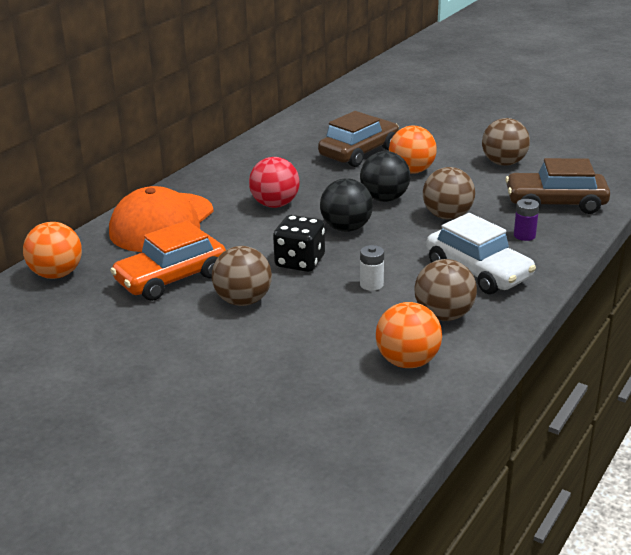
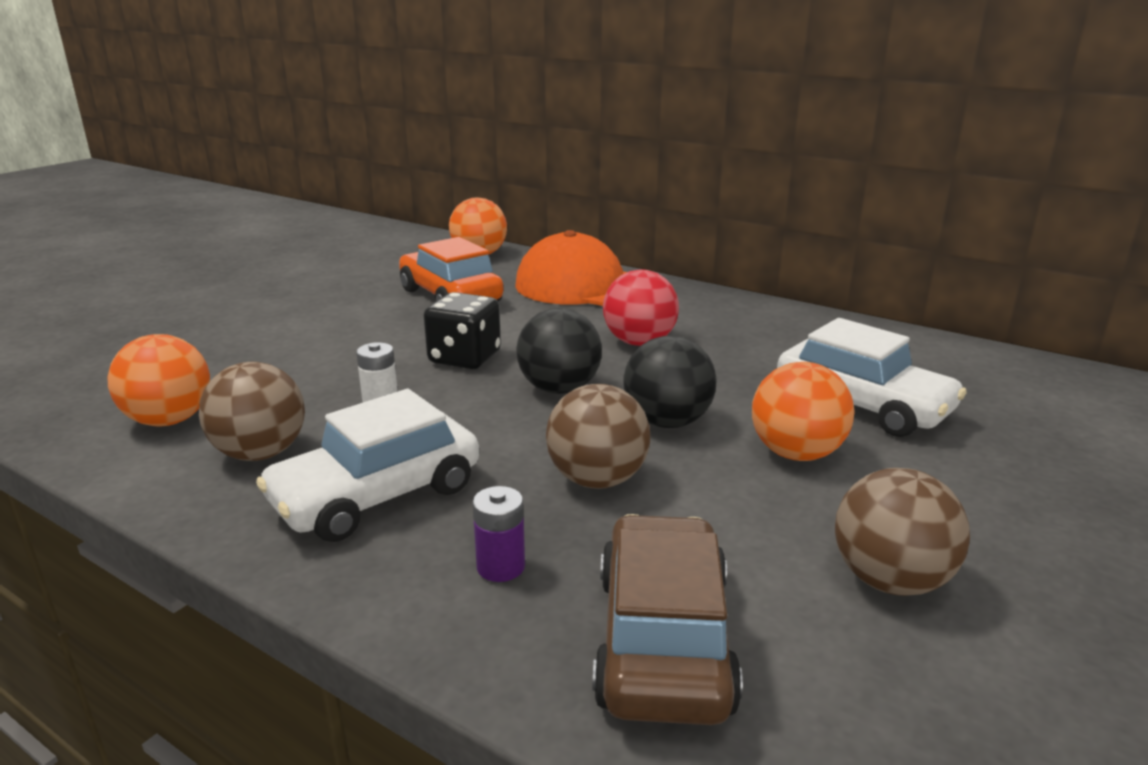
camera: 90 degrees right, 5 degrees down
(243, 301) = (382, 329): brown ball -> none
(359, 152) = (862, 405): brown car -> white car

